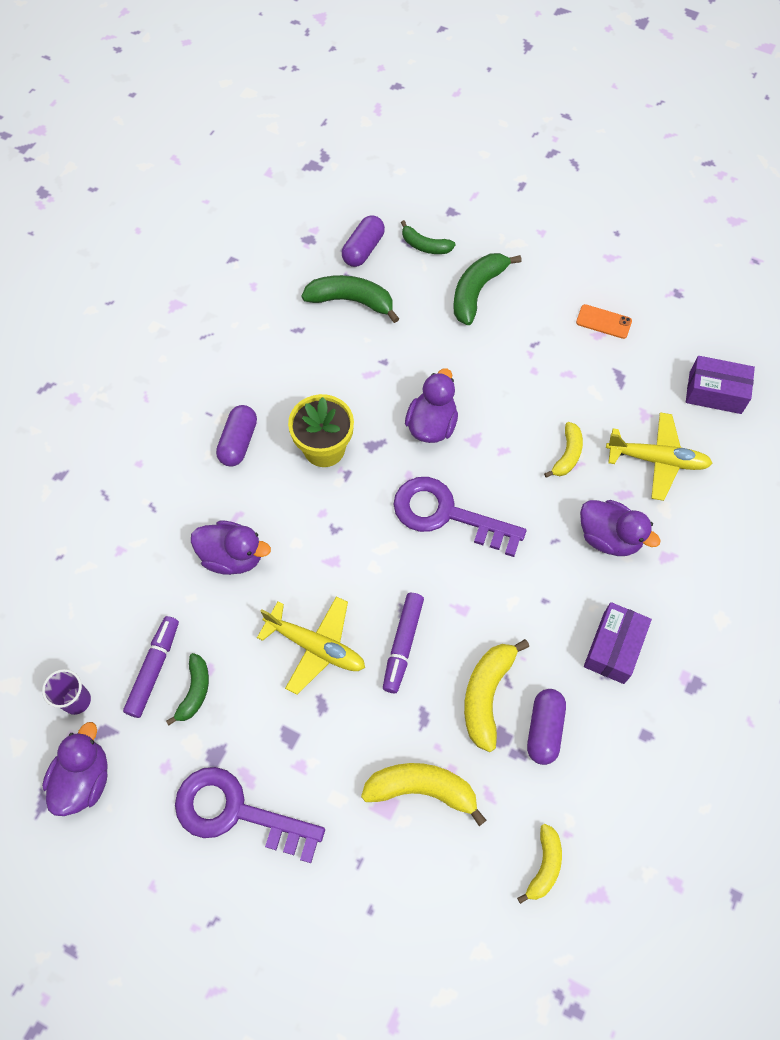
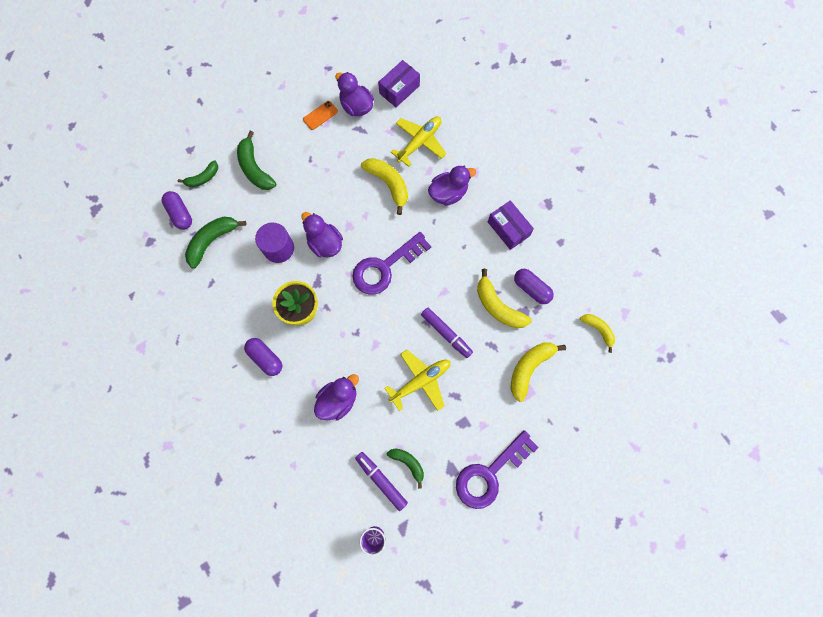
camera: 60 degrees left, 10 degrees up
(84, 779) = (424, 553): purple duck -> purple duck (356, 107)
(389, 376) = (279, 248): none -> purple cylinder
(567, 455) = (388, 184): yellow banana -> yellow banana, size x1.59

